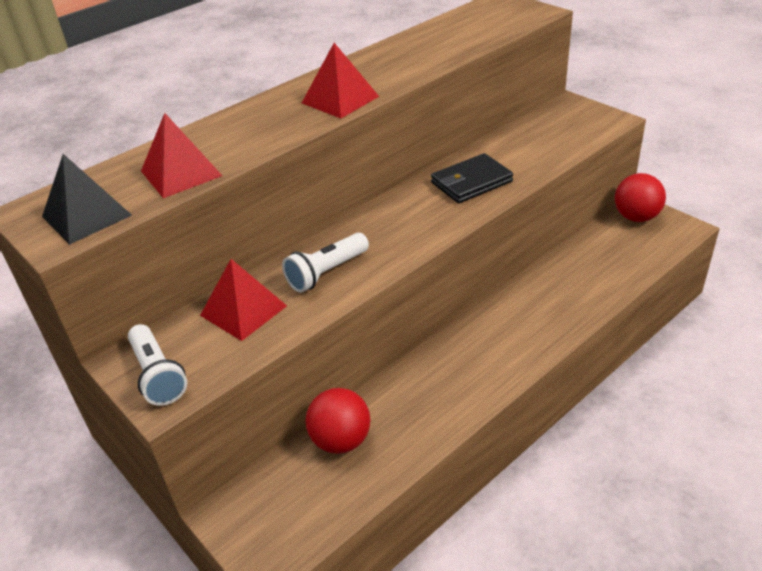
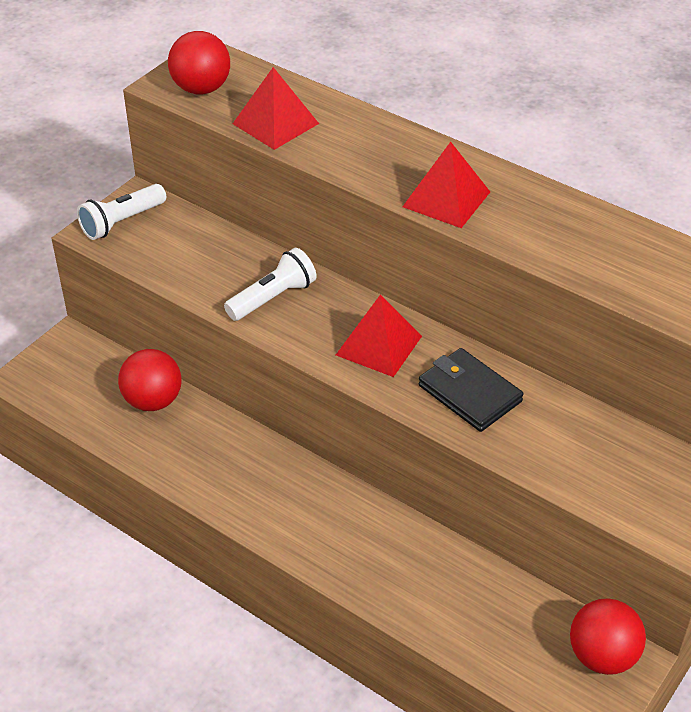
camera: 75 degrees right, 5 degrees up
(86, 215) = (201, 89): black pyramid -> red ball
(243, 310) = (209, 253): red pyramid -> red pyramid (378, 345)
(326, 273) = (273, 298): white flashlight -> white flashlight turned 105 degrees clockwise

